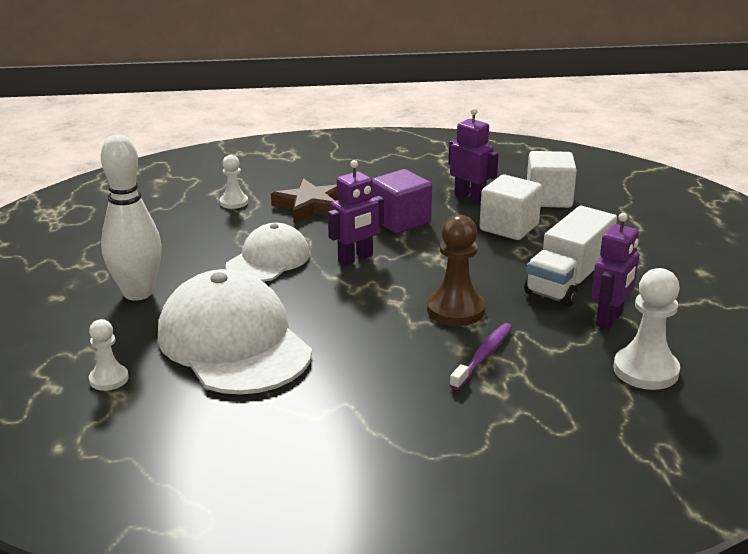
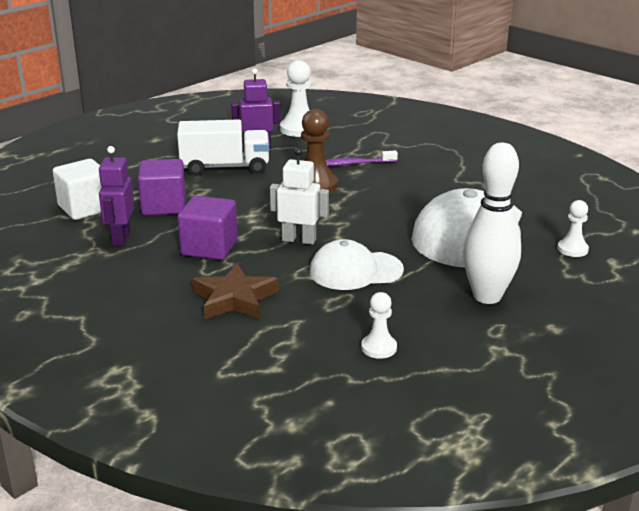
camera: 130 degrees left, 0 degrees up
(234, 202) = (280, 342): white pawn -> white pawn (379, 348)
(355, 258) = (299, 240): purple robot -> white robot
(509, 227) = (164, 206): white cube -> purple cube

